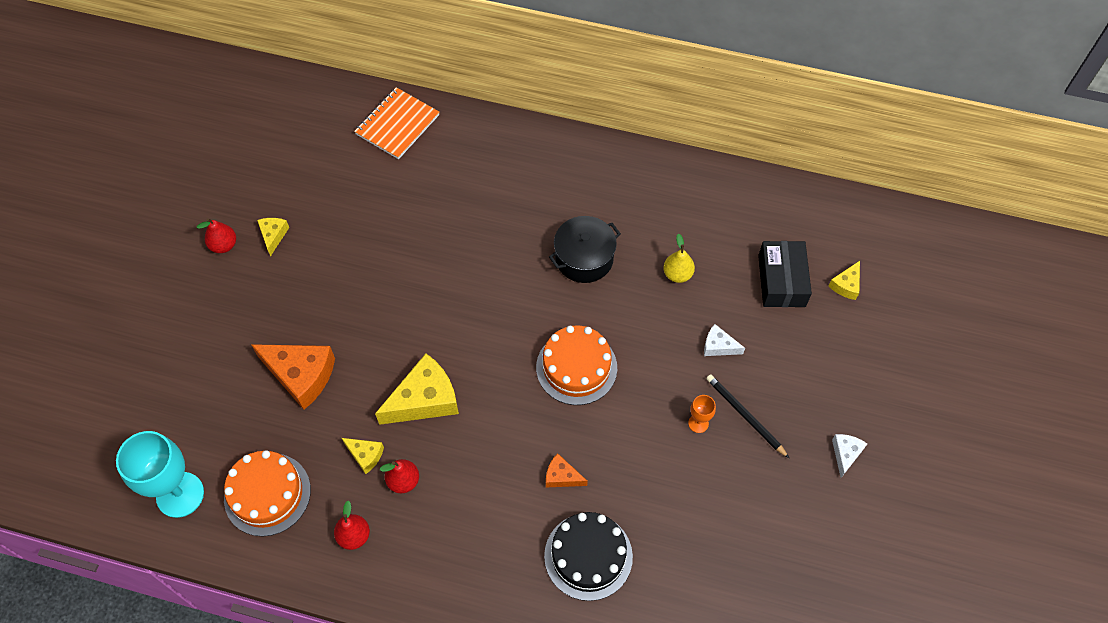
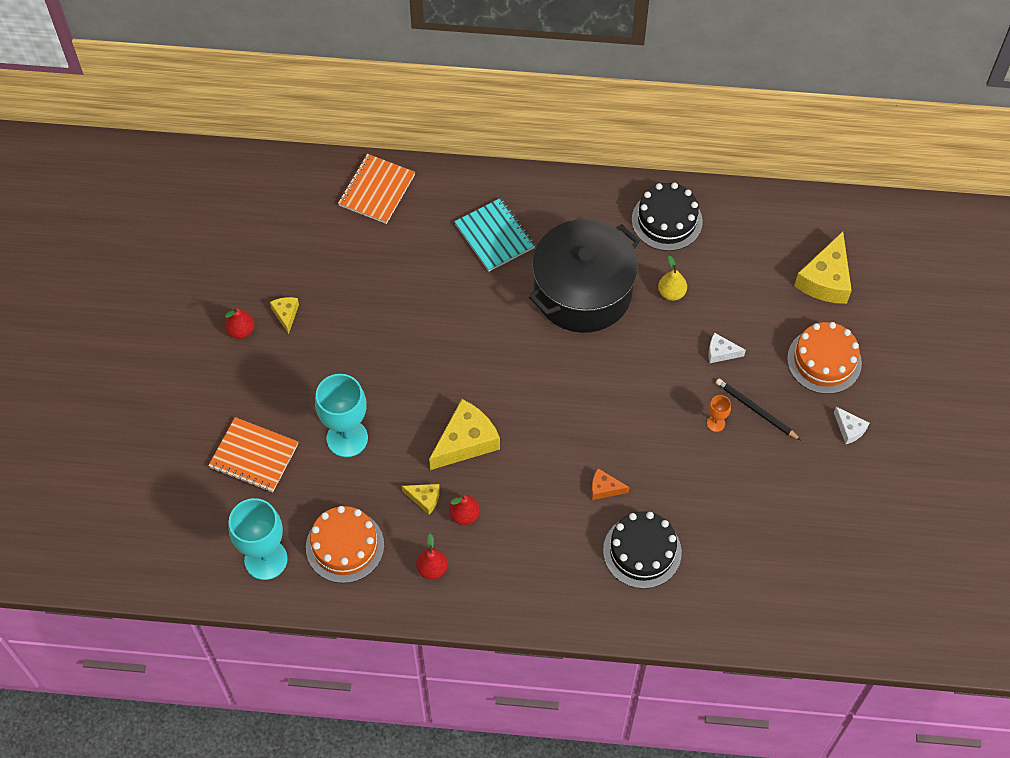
camera: 10 degrees left, 0 degrees up
(199, 379) = (254, 456): none -> orange notebook
(301, 375) = (347, 438): orange cheese -> turquoise goblet
(505, 188) = (495, 236): none -> turquoise notebook
(576, 367) = (597, 391): orange cake -> orange cake (824, 361)
(584, 258) = (582, 291): black pot -> black pot, size x1.79
(687, 198) = (667, 220): none -> black cake
(781, 281) = (767, 284): black box -> none
(845, 454) = (849, 429): white cheese -> white cheese turned 135 degrees clockwise
(846, 285) = (825, 279): yellow cheese -> yellow cheese, size x1.98

